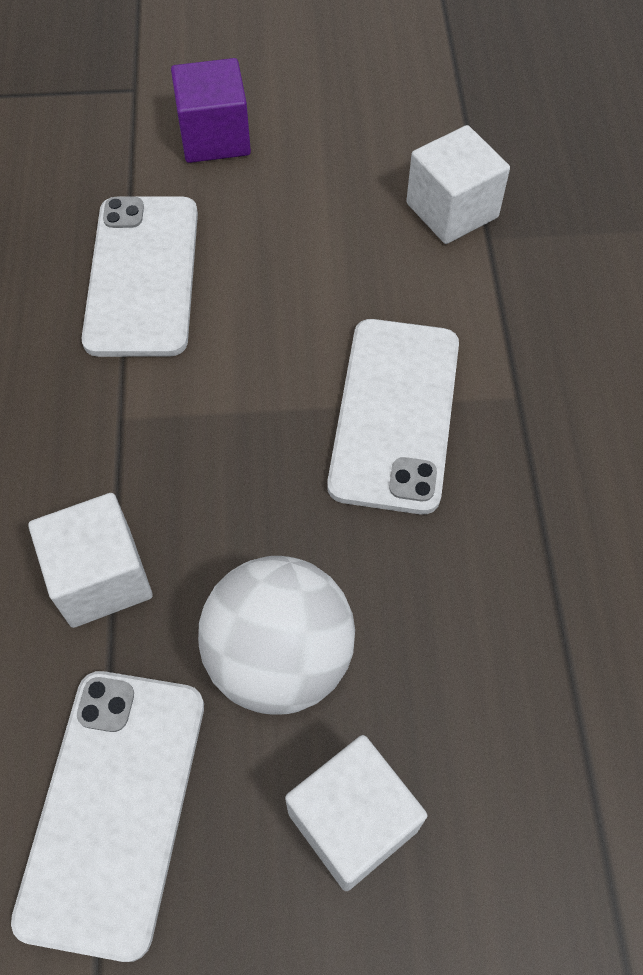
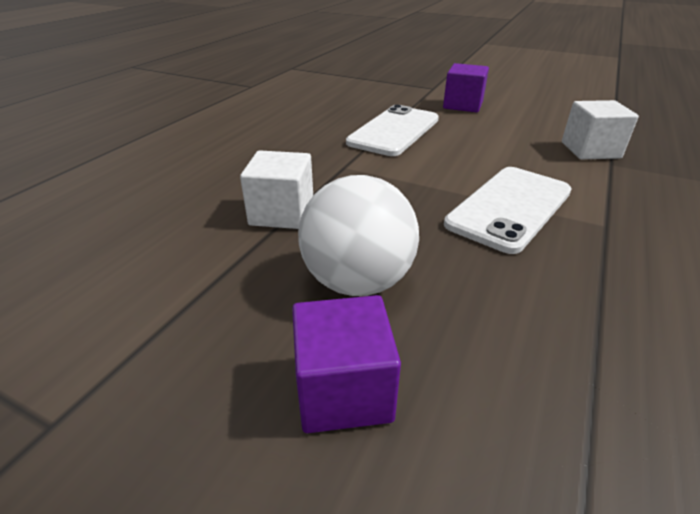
camera: 30 degrees right, 25 degrees down
(113, 808) = (192, 307): white phone -> none
(353, 821) = (343, 390): white cube -> purple cube

